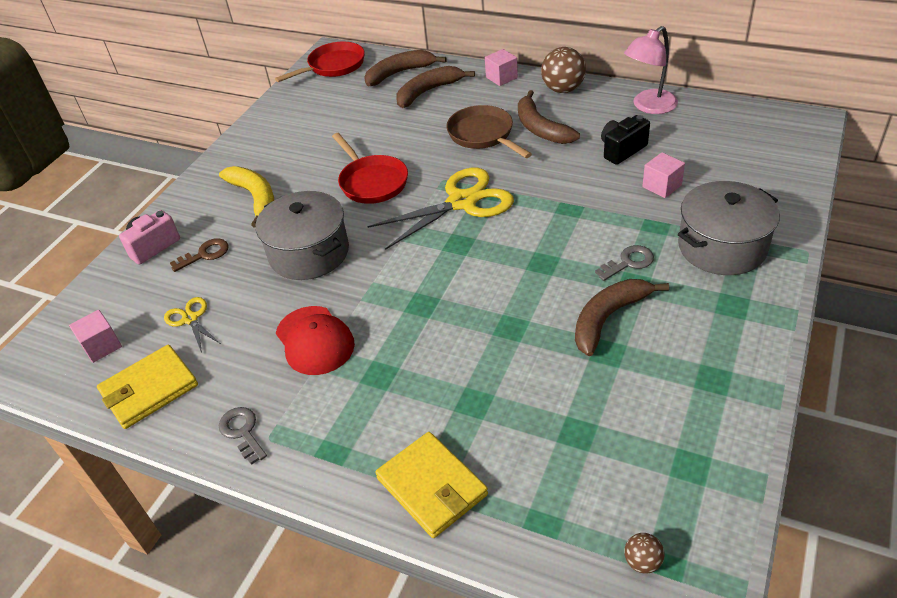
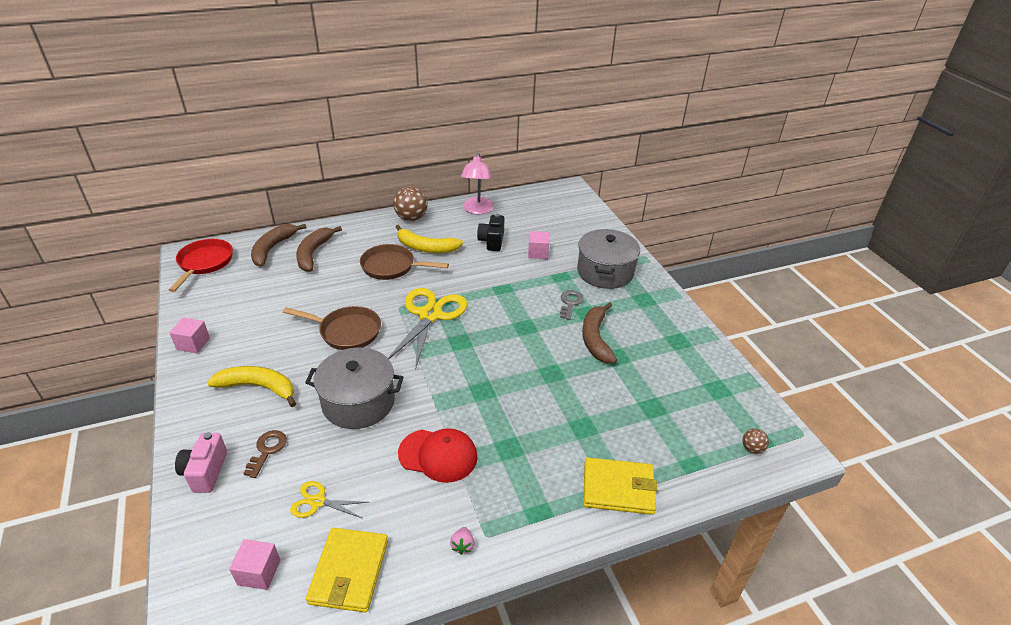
camera: 50 degrees left, 5 degrees down
(242, 432) = (462, 545): grey key -> pink strawberry
(371, 182) = (346, 332): red pan -> brown pan
(501, 77) = (359, 225): pink cube -> pink cube (193, 344)
(541, 128) = (426, 247): brown banana -> yellow banana

